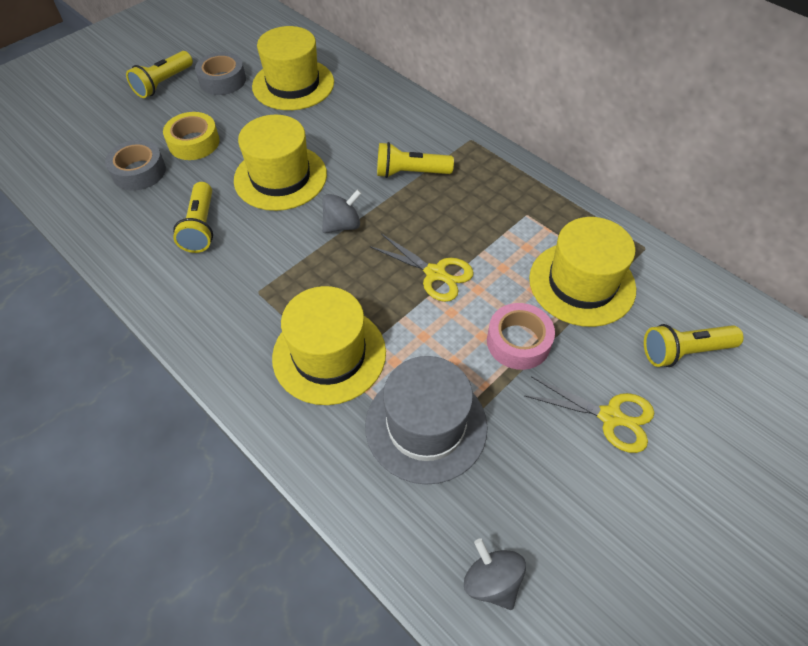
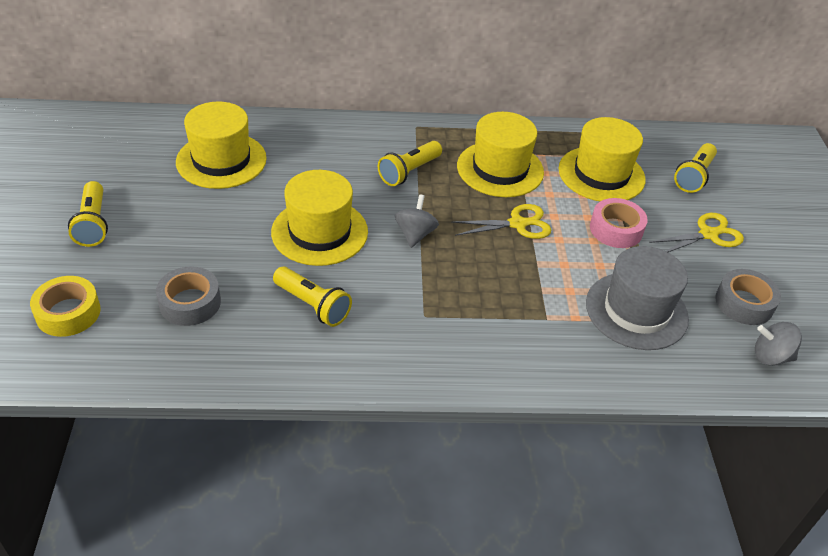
camera: 50 degrees left, 10 degrees down
(194, 143) = (204, 251): yellow tape -> yellow tape (68, 313)
(222, 80) = (150, 190): grey tape -> grey tape (744, 303)
(329, 354) = (528, 316): yellow hat -> yellow hat (500, 169)

